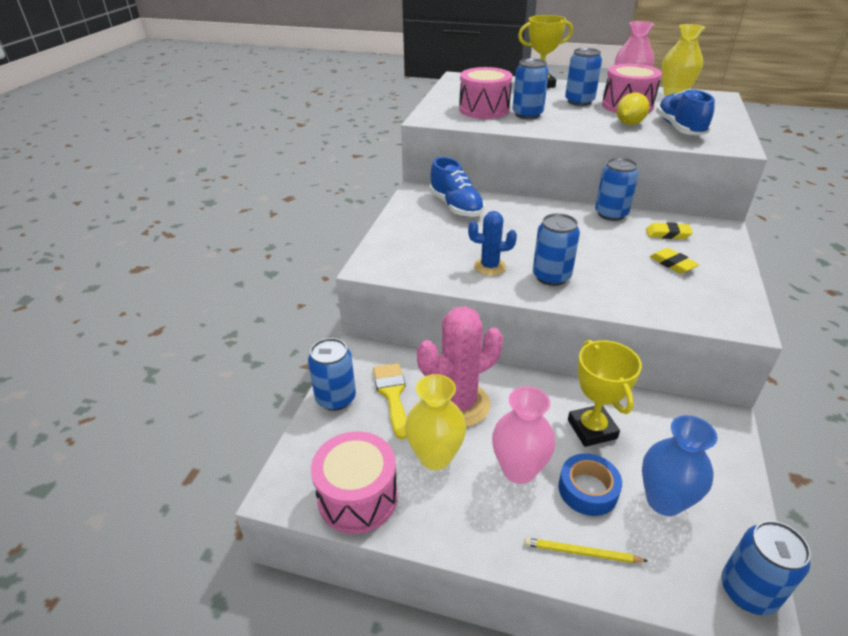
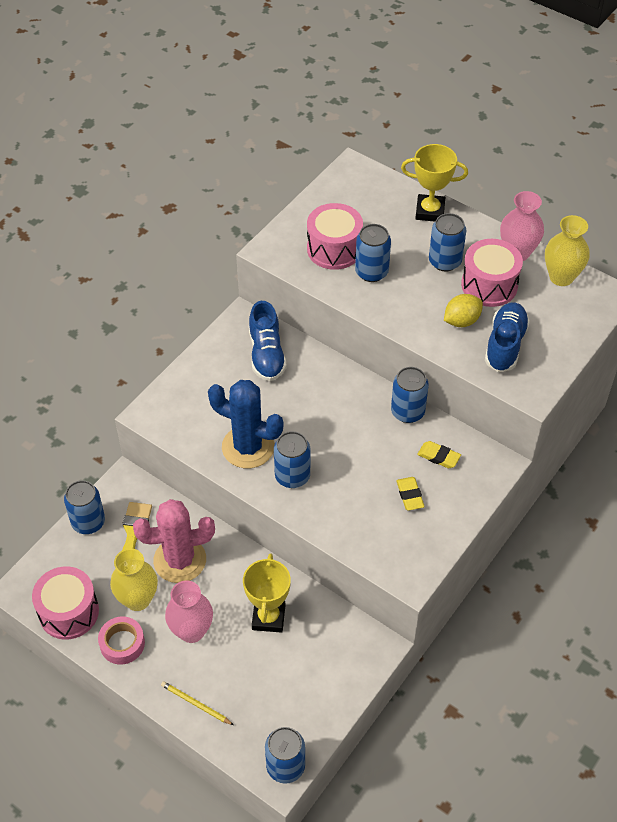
camera: 20 degrees right, 15 degrees up
(445, 511) = (122, 643): none -> pink tape
(489, 267) = (248, 447): blue cactus -> blue cactus, size x1.79
(588, 490) = (231, 663): blue tape -> none
(664, 500) = (279, 690): blue vase -> none

